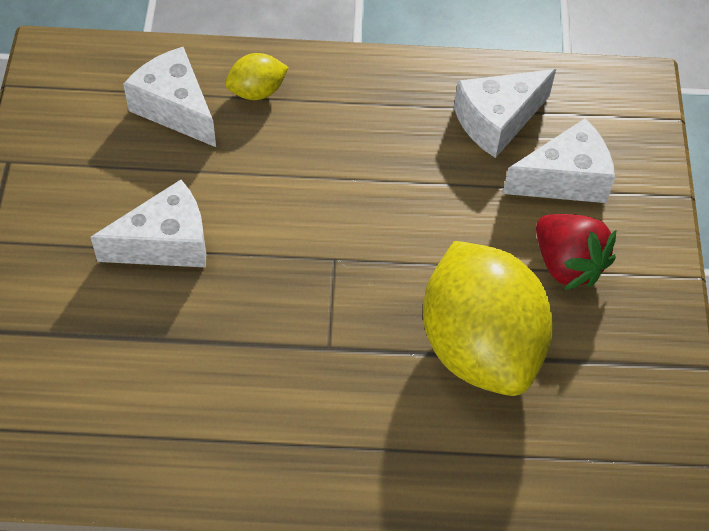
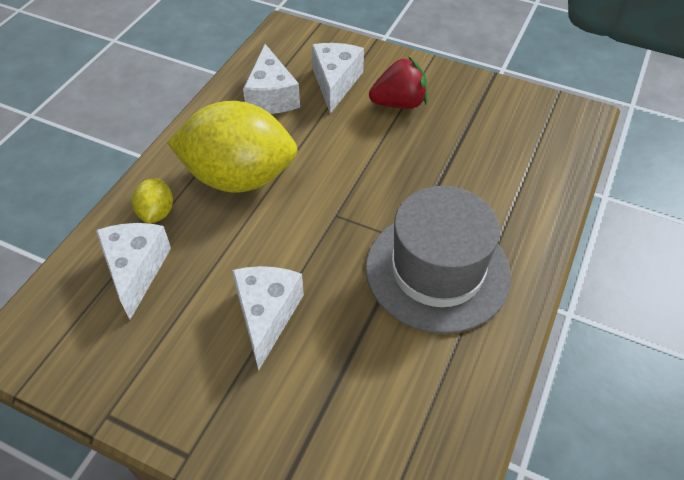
camera: 65 degrees left, 5 degrees down
(175, 108) = (136, 270): white cheese -> white cheese turned 105 degrees clockwise
(297, 391) = (437, 271): none -> grey hat
(480, 346) = (441, 163): yellow lemon -> yellow lemon (239, 177)

